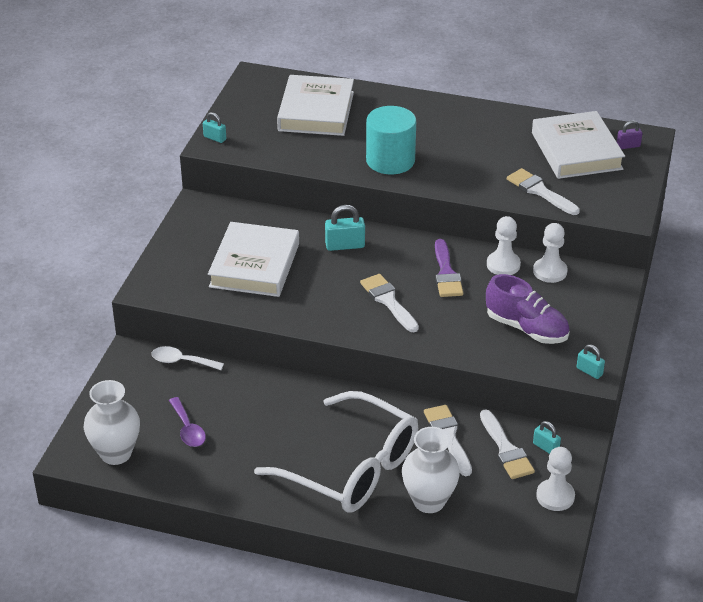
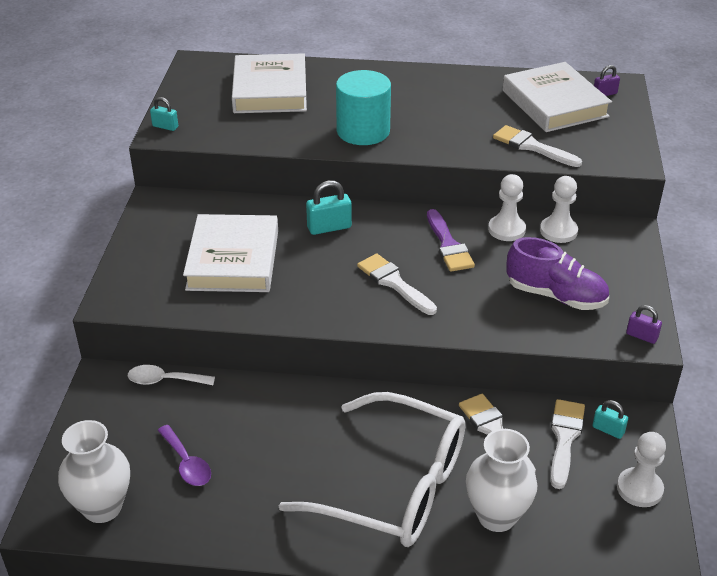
camera: 10 degrees left, 0 degrees up
(506, 449) = (564, 438): white brush -> white brush turned 135 degrees counterclockwise
(589, 371) = (641, 336): turquoise padlock -> purple padlock

